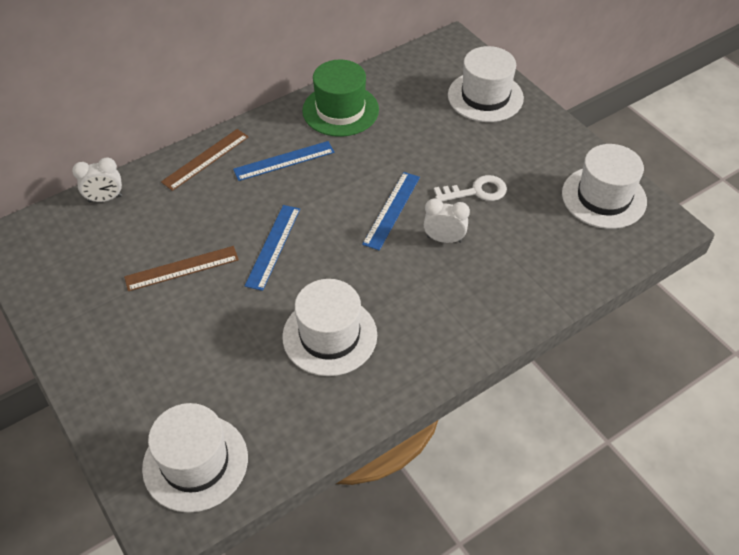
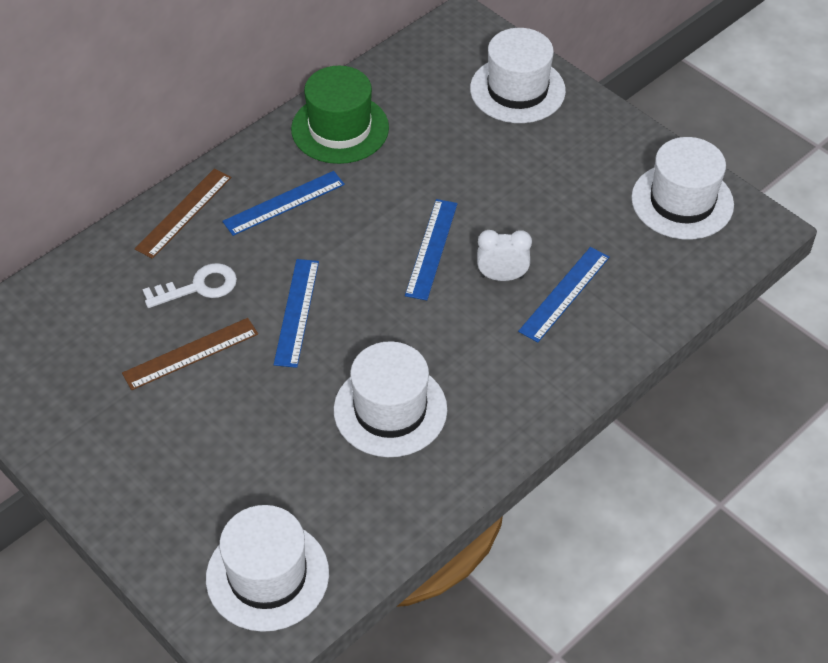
camera: 10 degrees left, 0 degrees up
(105, 199) = (69, 279): white clock -> none
(476, 191) = (529, 213): white key -> white key (198, 287)
(492, 259) = (564, 293): none -> blue ruler

